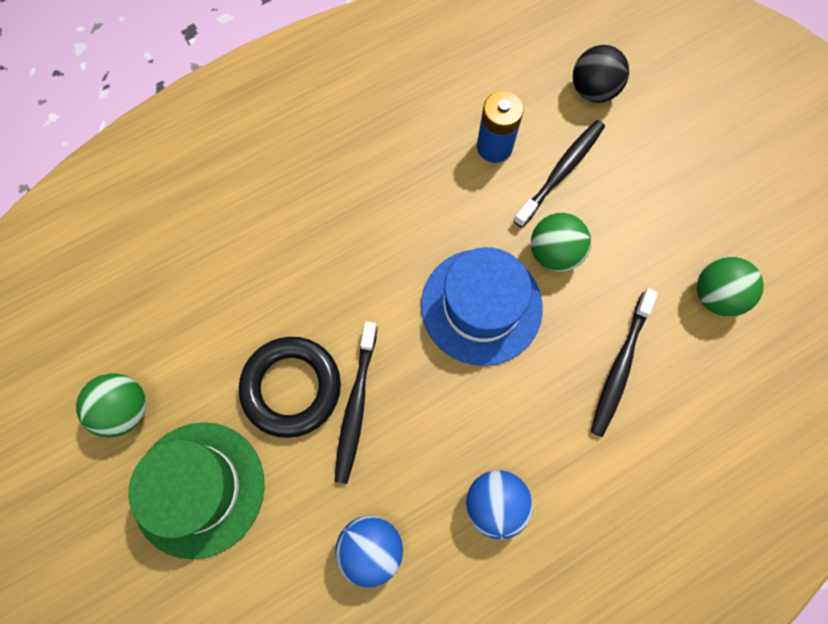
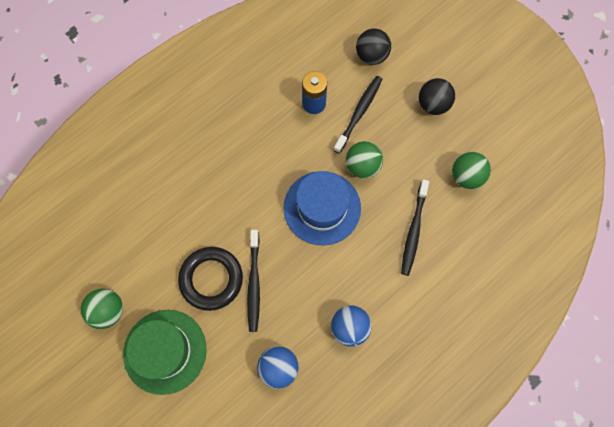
camera: 10 degrees left, 0 degrees up
(677, 177) = (433, 105): none -> black ball

